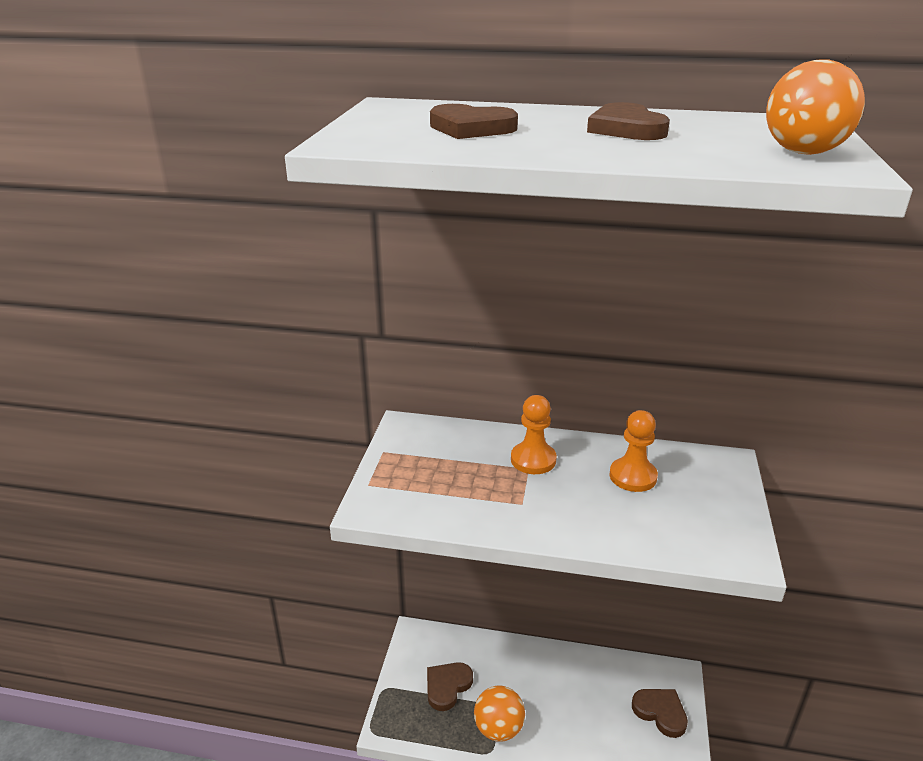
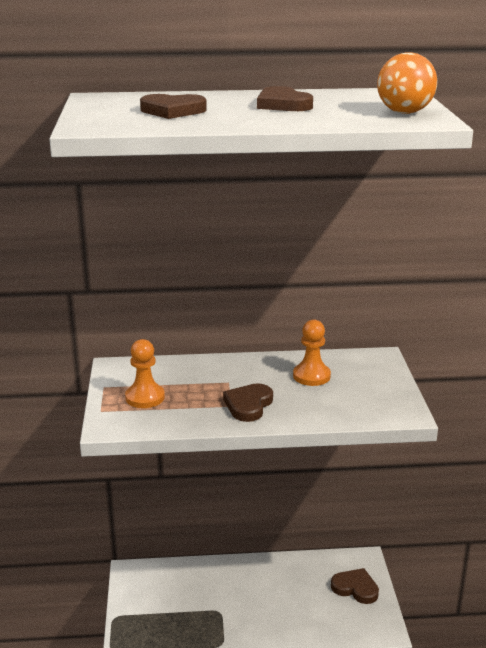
camera: 15 degrees left, 5 degrees down
(447, 686) = (171, 605): brown heart -> brown heart (248, 405)
(498, 728) = (224, 626): orange ball -> none
(533, 460) = (230, 376): orange pawn -> orange pawn (145, 397)

